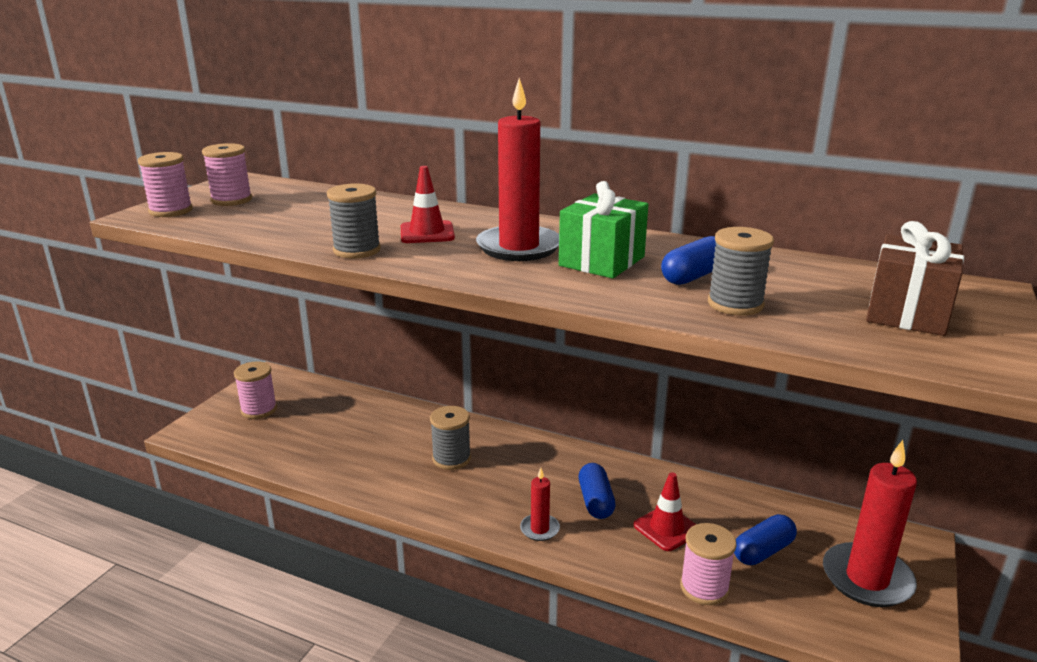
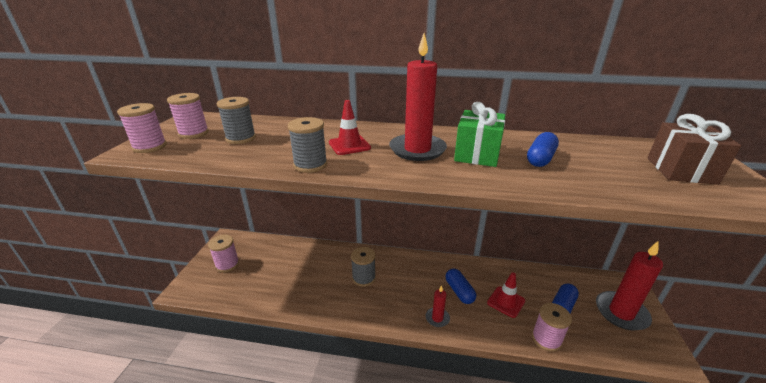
camera: 15 degrees left, 5 degrees up
(735, 304) = (585, 177): grey spool -> grey spool (241, 138)

